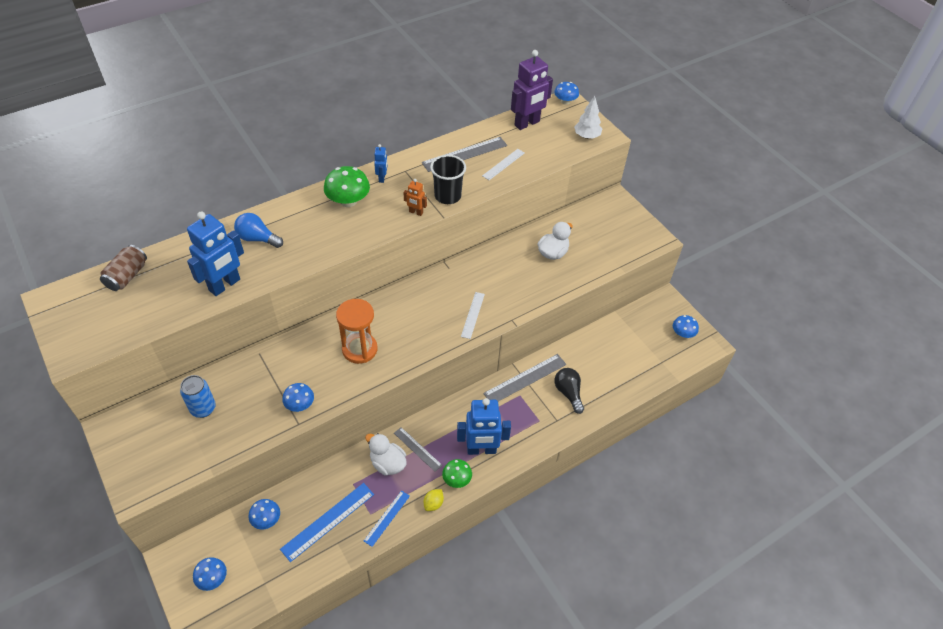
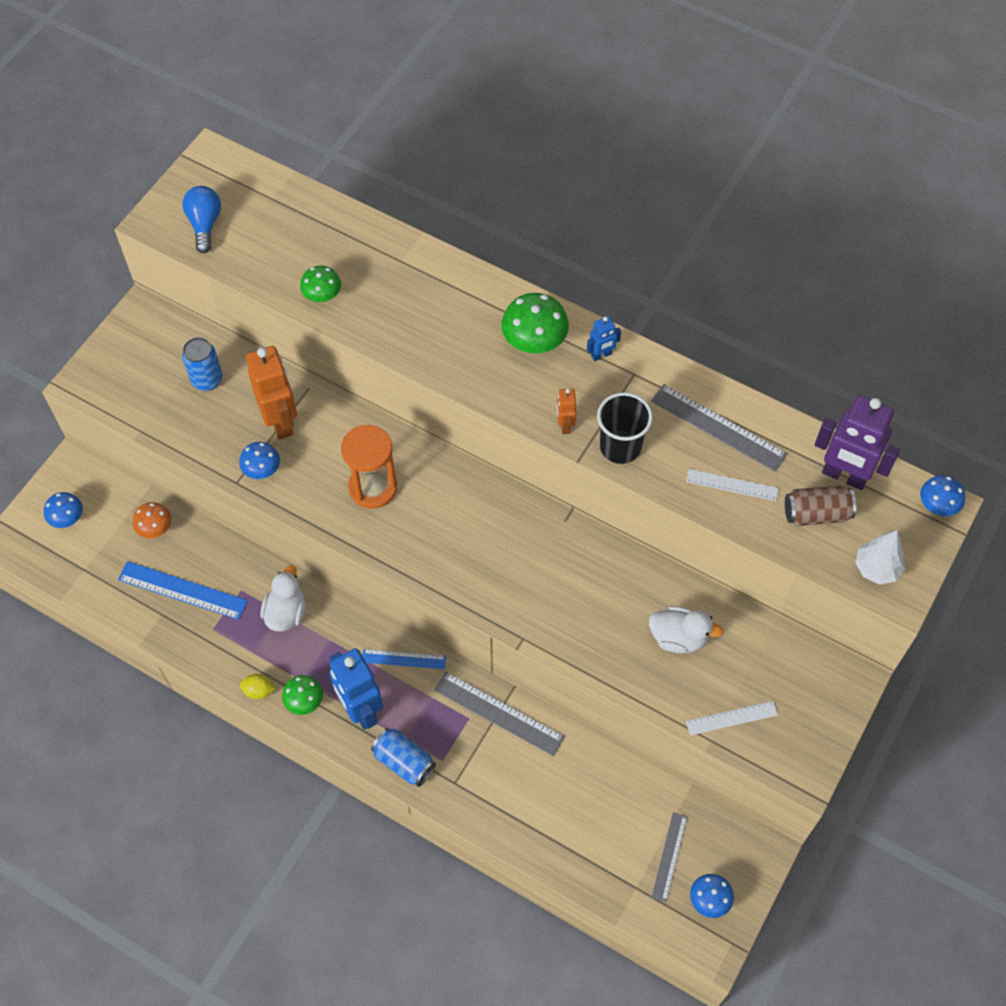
camera: 65 degrees right, 10 degrees up
(127, 276) = (281, 199): brown can -> brown can (816, 514)
(225, 285) = (322, 295): blue robot -> green mushroom
(257, 238) = (411, 284): blue light bulb -> blue light bulb (205, 224)
(266, 519) = (155, 528): blue mushroom -> orange mushroom
(272, 379) = (281, 421): none -> orange robot
(387, 518) = (216, 649): blue ruler -> blue ruler (404, 659)
(417, 449) = (323, 635): grey ruler -> grey ruler (669, 856)
(473, 315) = (502, 587): white ruler -> white ruler (731, 718)
(529, 441) = (404, 762): none -> blue can
(568, 393) = (507, 779): black light bulb -> none

